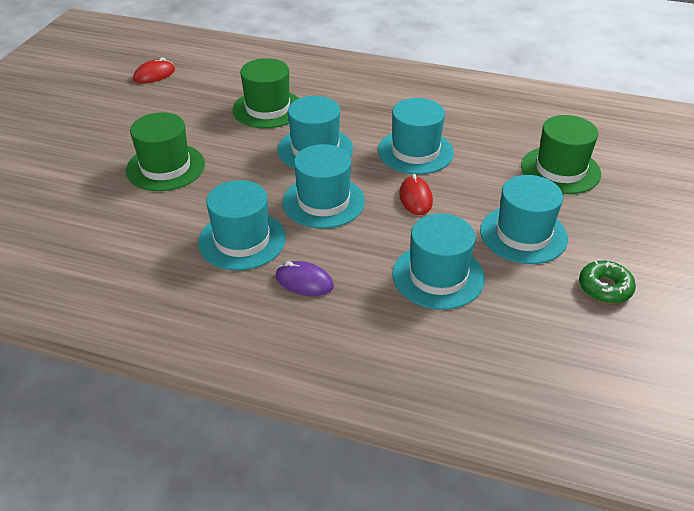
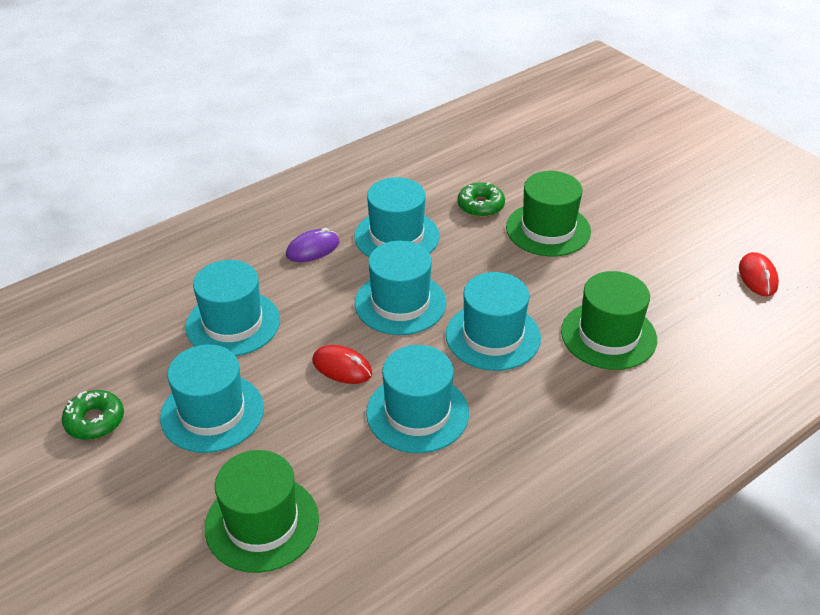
camera: 125 degrees right, 0 degrees up
(157, 212) = (480, 206): none -> green donut

